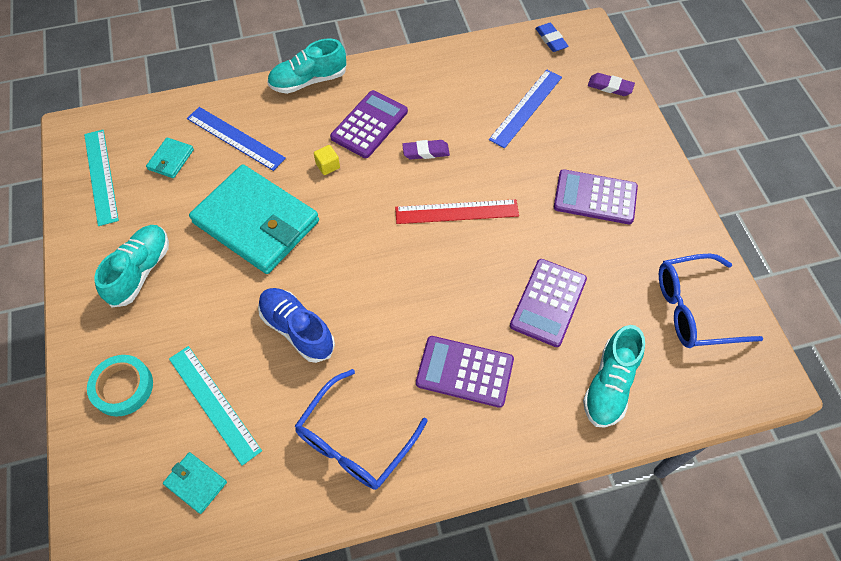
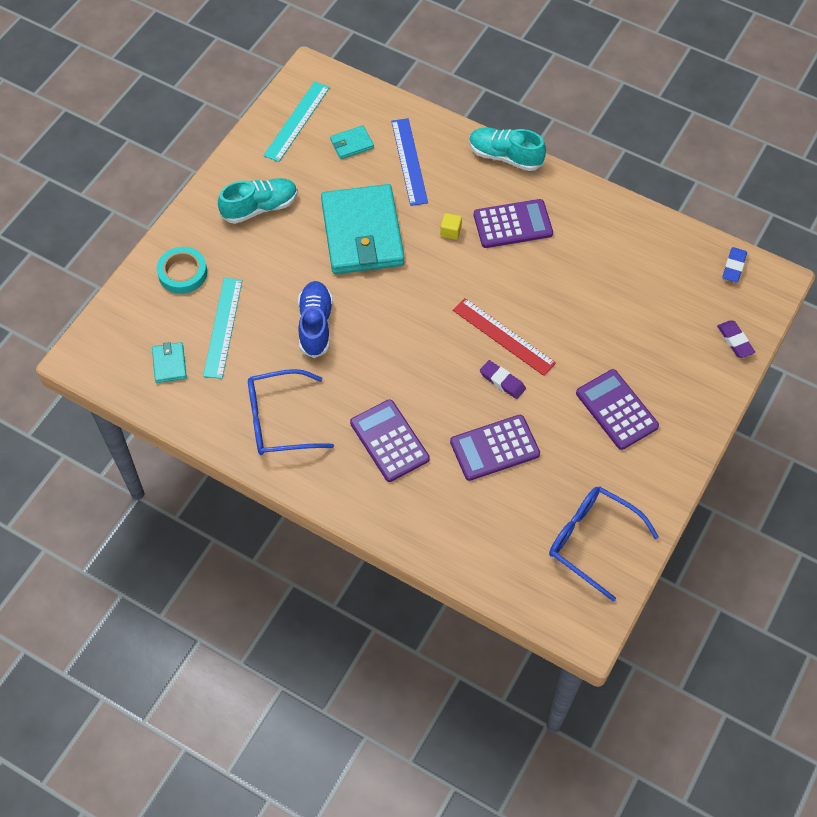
camera: 45 degrees right, 0 degrees up
(426, 152) = (530, 276): purple eraser -> purple eraser (502, 381)
(526, 108) = (646, 304): blue ruler -> none
(609, 385) = (473, 532): turquoise shoe -> none

